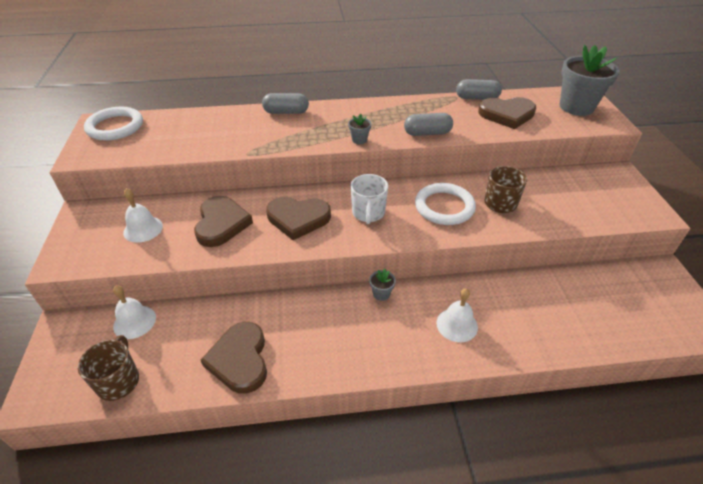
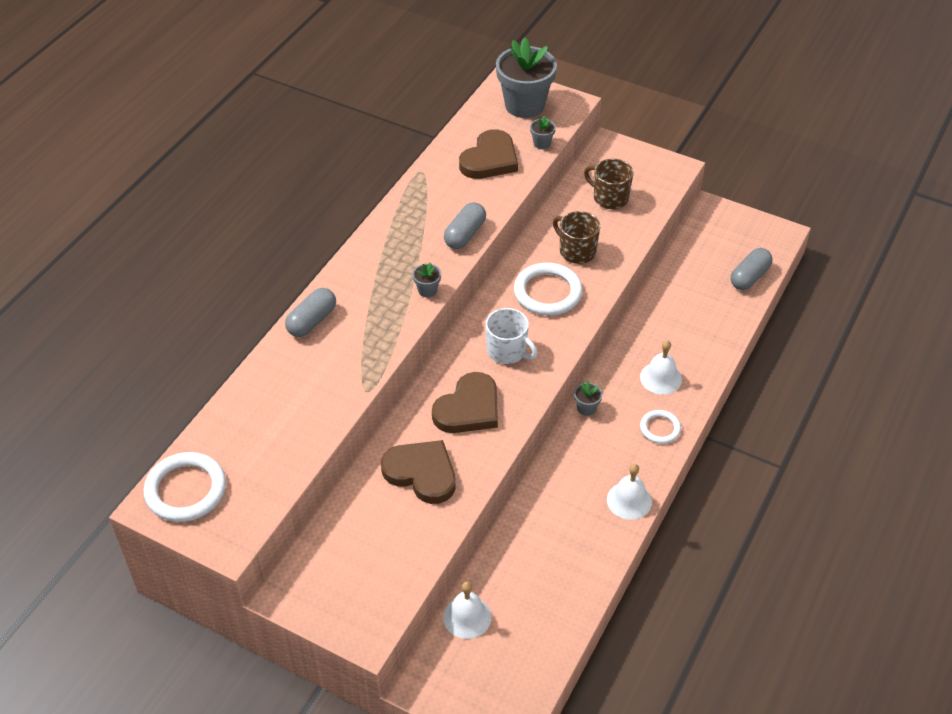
camera: 55 degrees left, 5 degrees up
(119, 381) = (536, 651): brown mug -> brown mug (609, 198)
(143, 229) = (371, 544): white bell -> white bell (629, 500)
(240, 359) = (581, 548): brown heart -> none
(404, 351) = (660, 428): none -> white ring
(477, 98) = (439, 159): grey capsule -> grey capsule (749, 277)
(555, 127) = (542, 143): none -> grey flower pot

